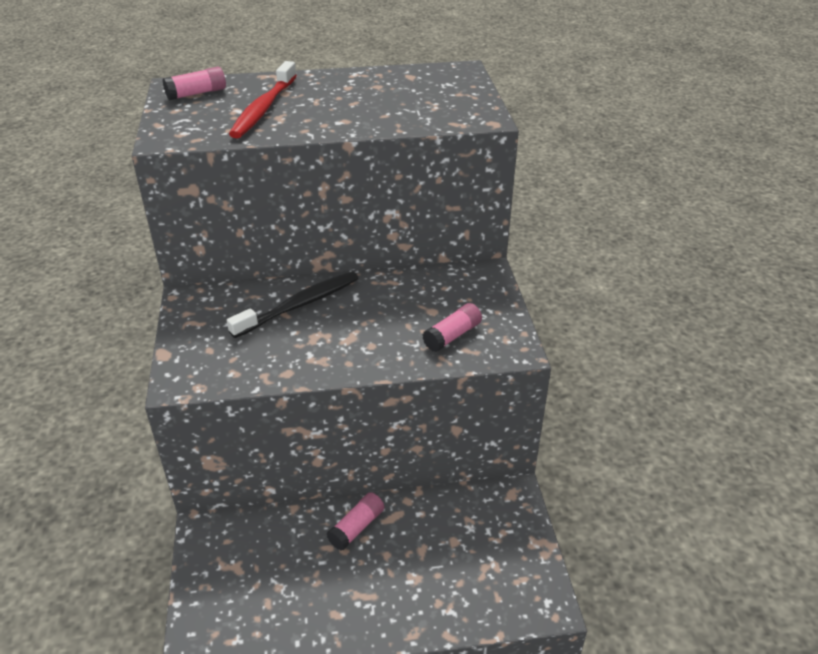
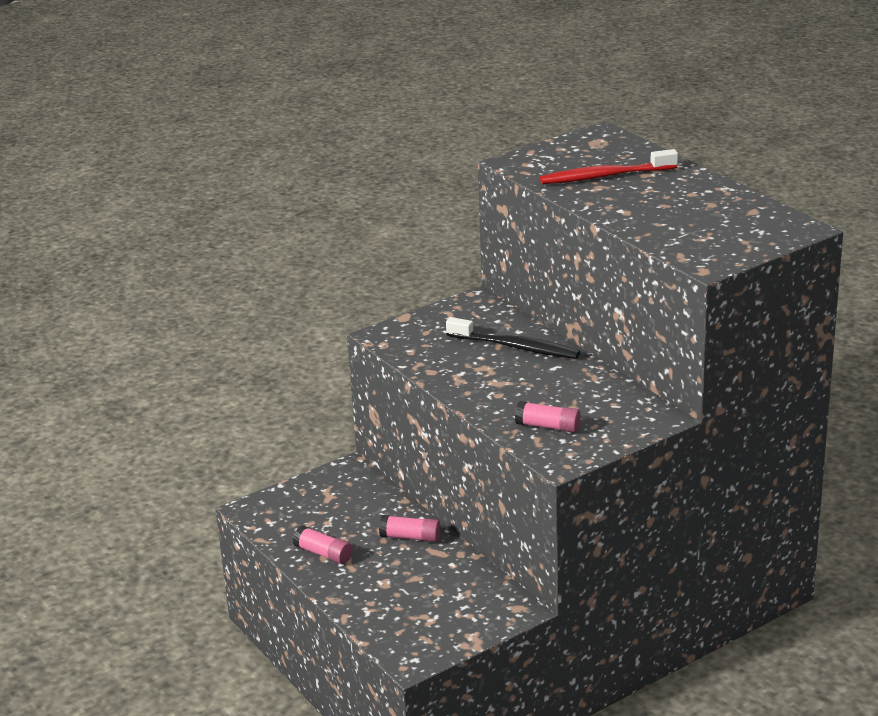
camera: 65 degrees right, 10 degrees down
(196, 93) = (597, 145): pink glue stick -> pink glue stick (323, 554)

